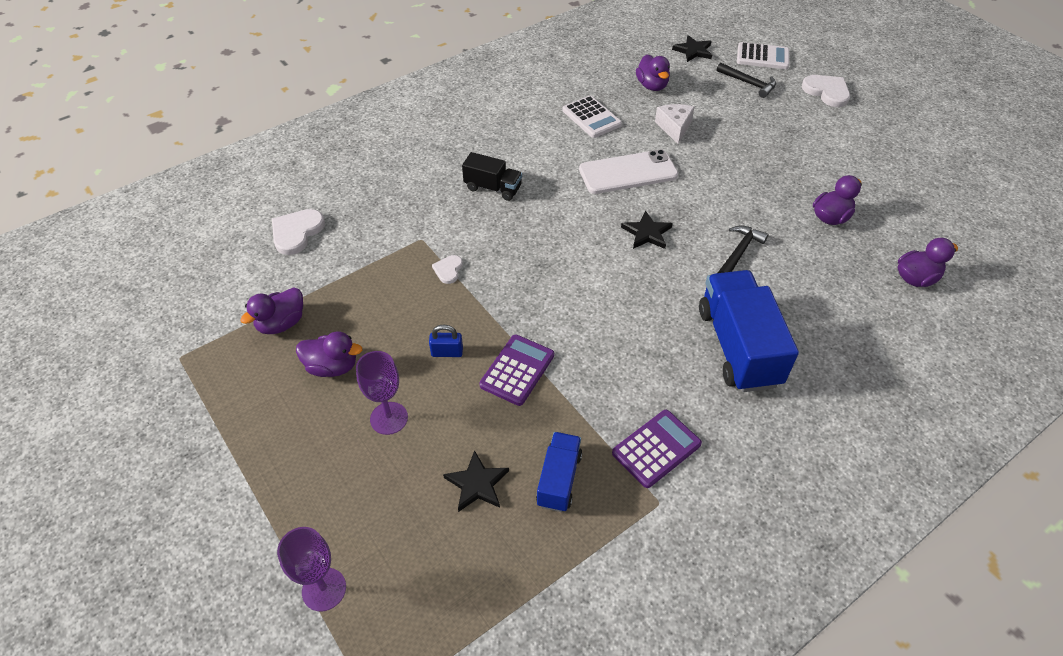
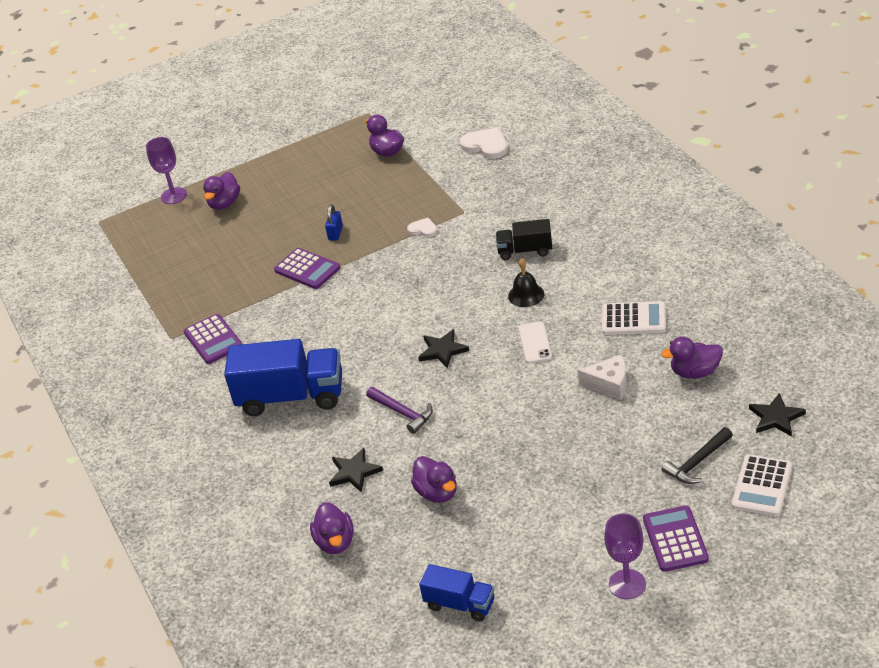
camera: 105 degrees right, 10 degrees down
(332, 367) = (339, 180): purple duck -> purple duck (224, 203)
(389, 418) = (285, 210): purple goblet -> purple goblet (627, 584)
(477, 484) = (219, 252): black star -> black star (354, 472)
(493, 188) = (525, 251): black truck -> black truck turned 60 degrees clockwise
(559, 479) = (207, 290): blue truck -> blue truck (460, 604)
(561, 183) = (526, 295): none -> black bell
(591, 117) = (633, 319): white calculator -> white calculator turned 150 degrees counterclockwise
(628, 172) = (535, 343): white phone -> white phone, size x0.56
(739, 252) = (403, 413): black hammer -> purple hammer
(827, 92) = (675, 539): white heart -> purple calculator

